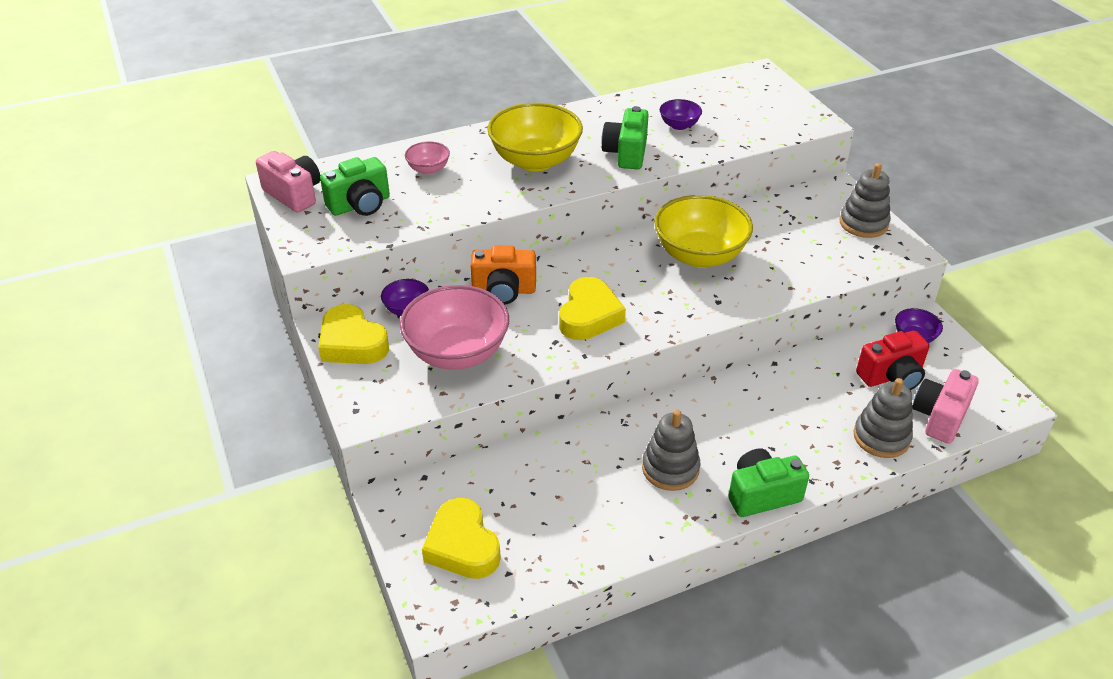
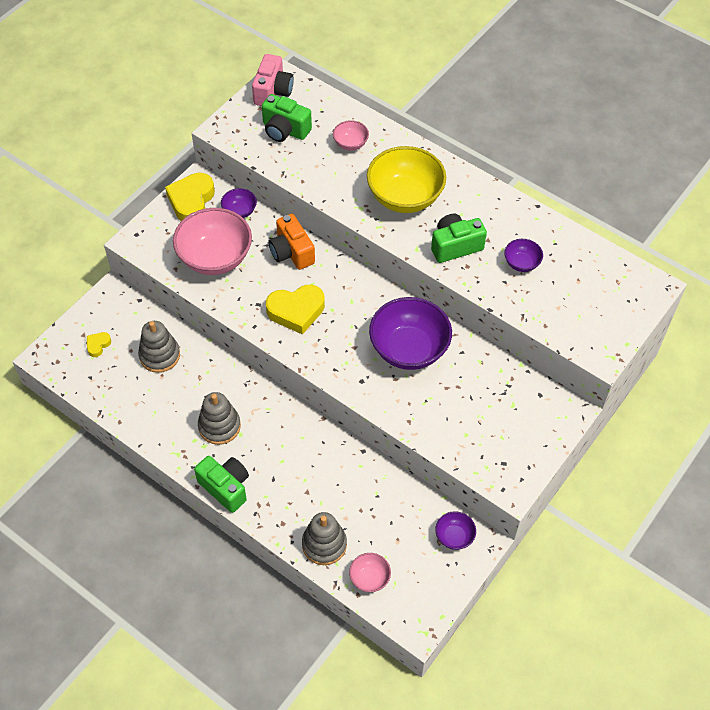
camera: 60 degrees right, 15 degrees up
(462, 546) = (98, 345): yellow heart -> yellow heart, size x0.48
(699, 255) = (409, 349): yellow bowl -> purple bowl
(863, 223) = (529, 445): grey stacking toy -> grey stacking toy (160, 355)
(891, 376) = (396, 533): red camera -> none
(940, 417) = (369, 578): pink camera -> pink bowl

